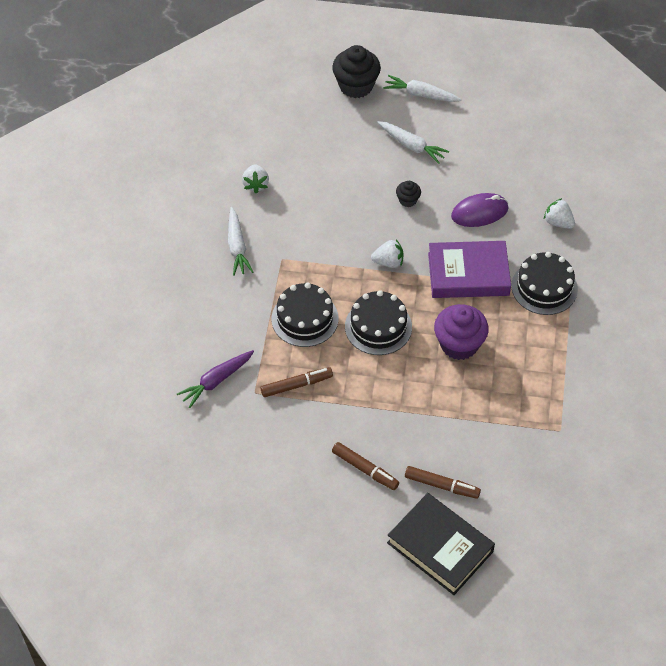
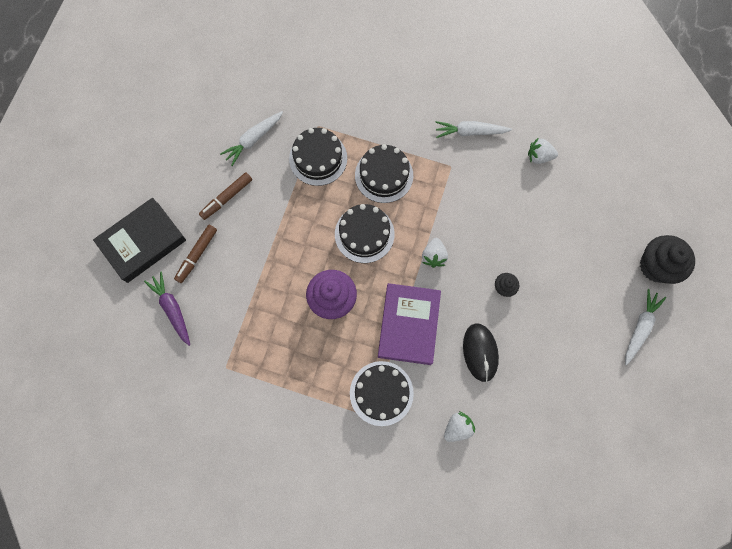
camera: 100 degrees right, 20 degrees up
(216, 381) = (334, 99): purple carrot -> purple carrot (172, 309)
(296, 385) = (318, 158): brown marker -> black cake
(412, 146) = (572, 305): white carrot -> white carrot (253, 140)
(479, 212) = (480, 352): purple mouse -> black mouse

